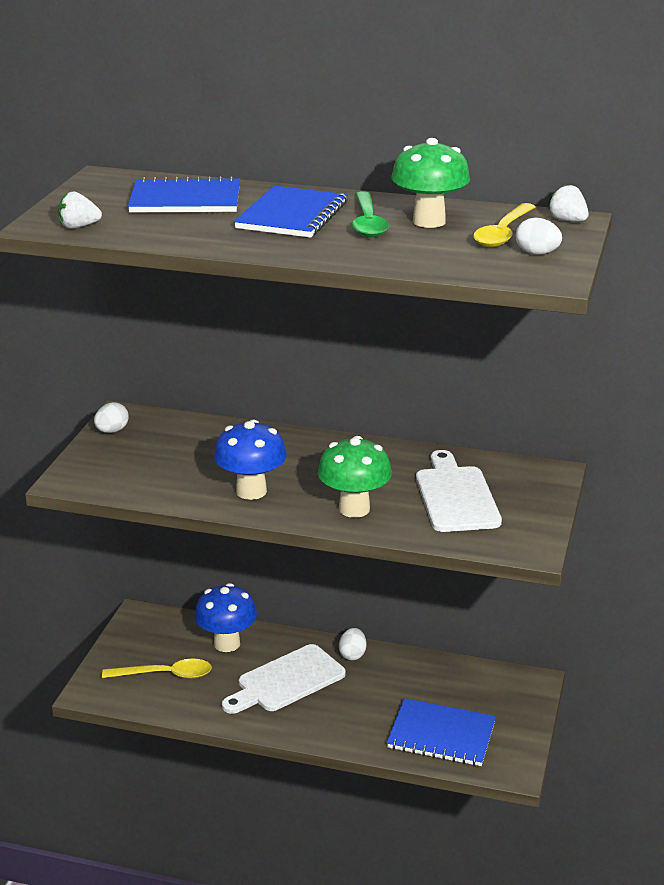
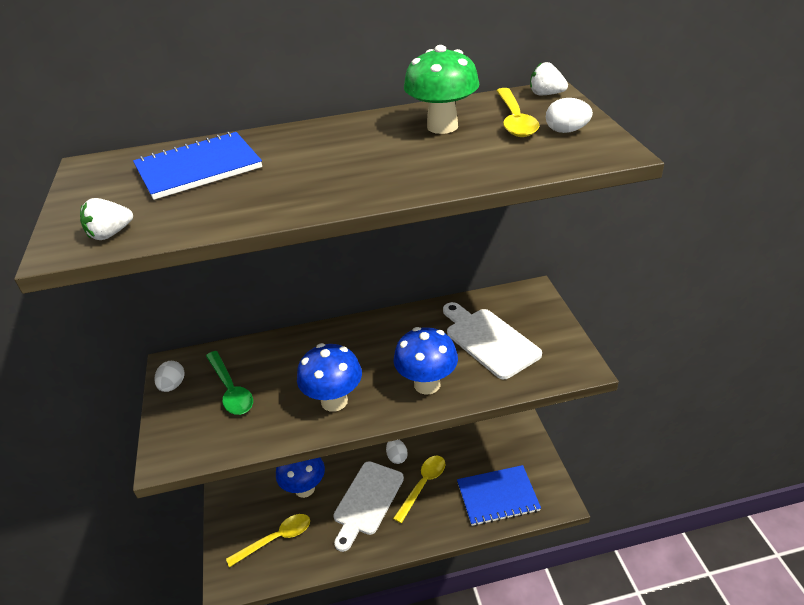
camera: 25 degrees left, 10 degrees up
(292, 215) = (317, 155): blue notebook -> none
(354, 509) = (427, 384): green mushroom -> blue mushroom
(362, 691) = (423, 485): none -> yellow spoon
(367, 223) = (393, 143): green spoon -> green spoon (230, 390)

